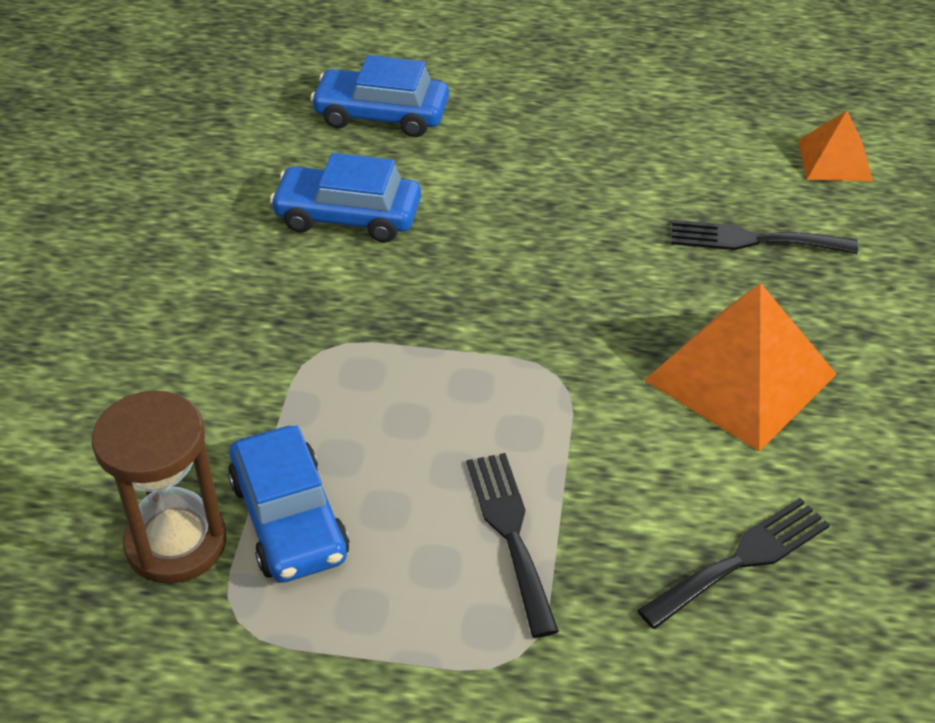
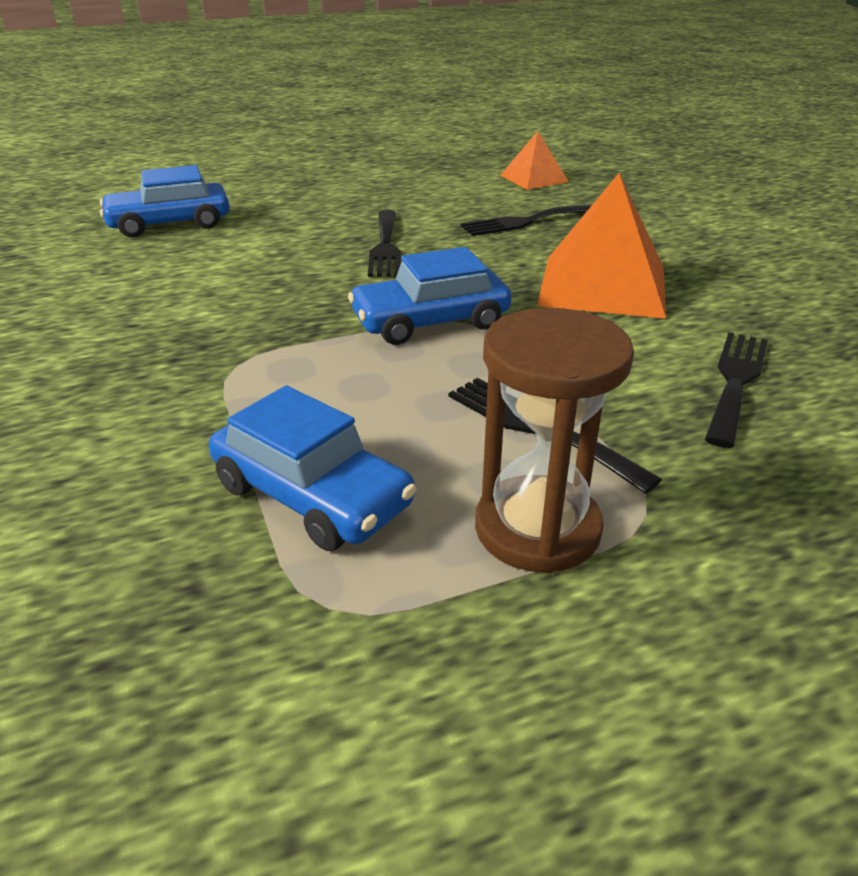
camera: 30 degrees left, 10 degrees down
(176, 543) = (193, 564): brown hourglass -> brown hourglass (537, 528)
(348, 217) = (188, 281): blue car -> blue car (430, 322)
(566, 229) = (385, 246): none -> black fork

